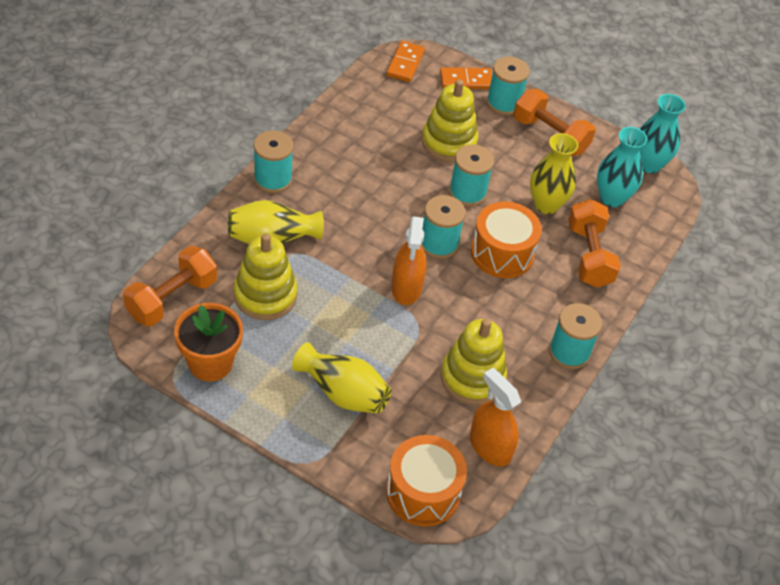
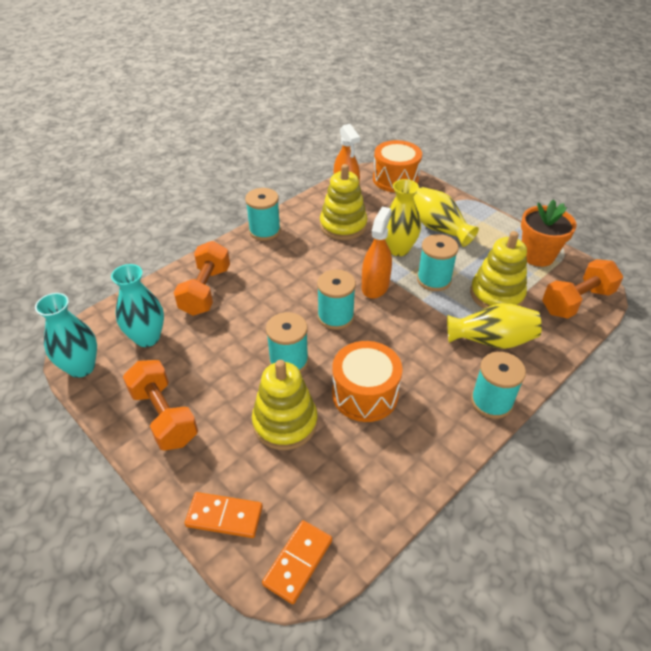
camera: 160 degrees left, 5 degrees down
(502, 253) = (281, 302): orange drum -> orange drum (365, 394)
(504, 103) = (193, 471): turquoise spool -> turquoise spool (434, 280)
(546, 205) = (216, 339): yellow vase -> yellow vase (398, 249)

